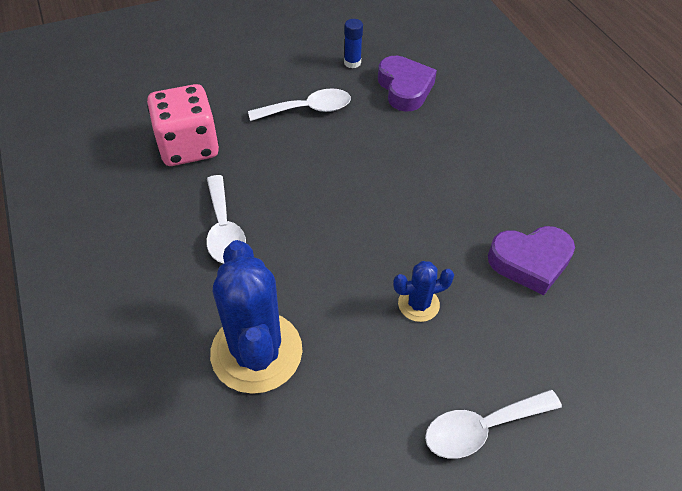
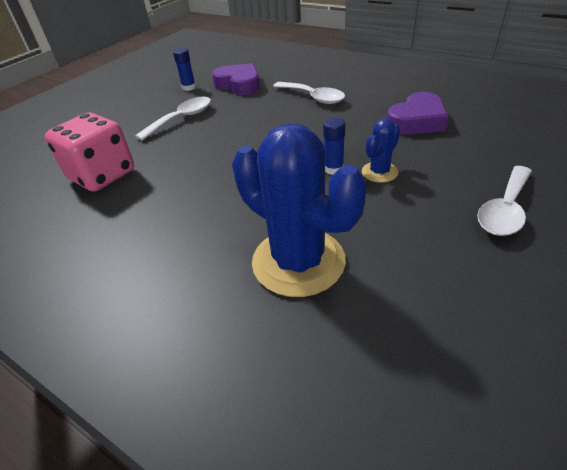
camera: 30 degrees left, 10 degrees down
(224, 229) = (185, 205): white spoon -> white spoon (313, 97)
(381, 271) = (333, 169): none -> blue glue stick

